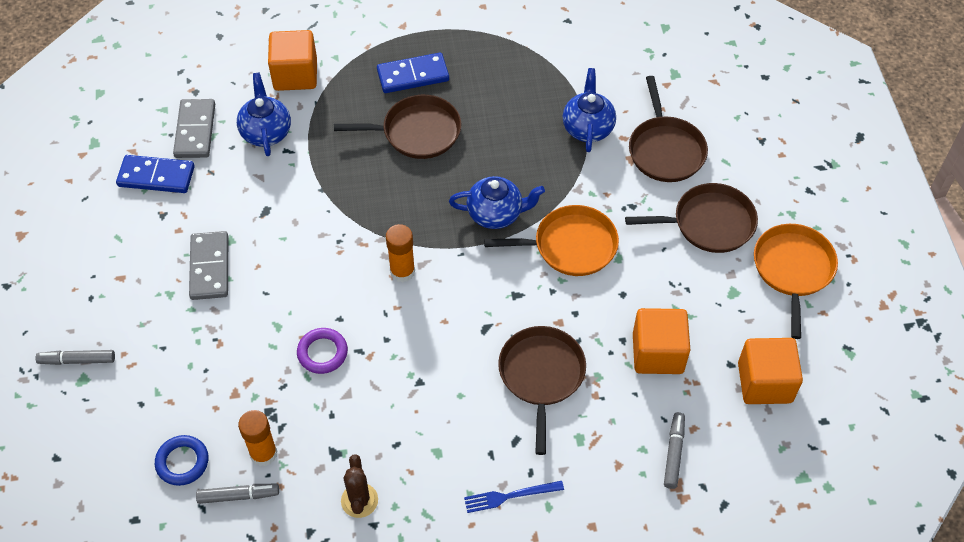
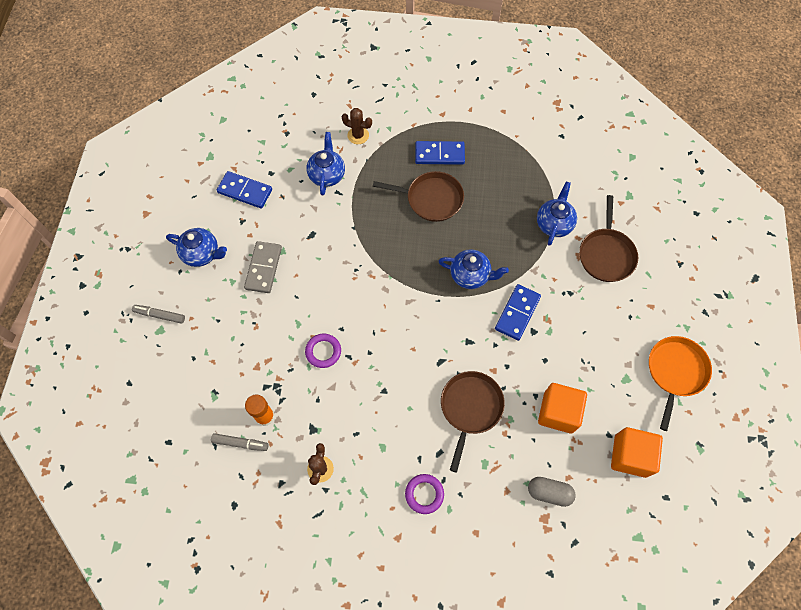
camera: 15 degrees right, 10 degrees up
(116, 268) = (202, 254): none -> blue teapot
(182, 462) = (210, 408): blue ring -> none
(195, 130) = (279, 162): grey domino -> none
(295, 75) = (358, 135): orange cube -> brown cactus
(402, 271) = (393, 304): orange glue stick -> none
(510, 496) = (424, 494): blue fork -> purple ring
(570, 246) = (517, 313): orange pan -> blue domino
(674, 453) = (549, 493): grey marker -> grey capsule
(709, 223) = (623, 320): brown pan -> none

